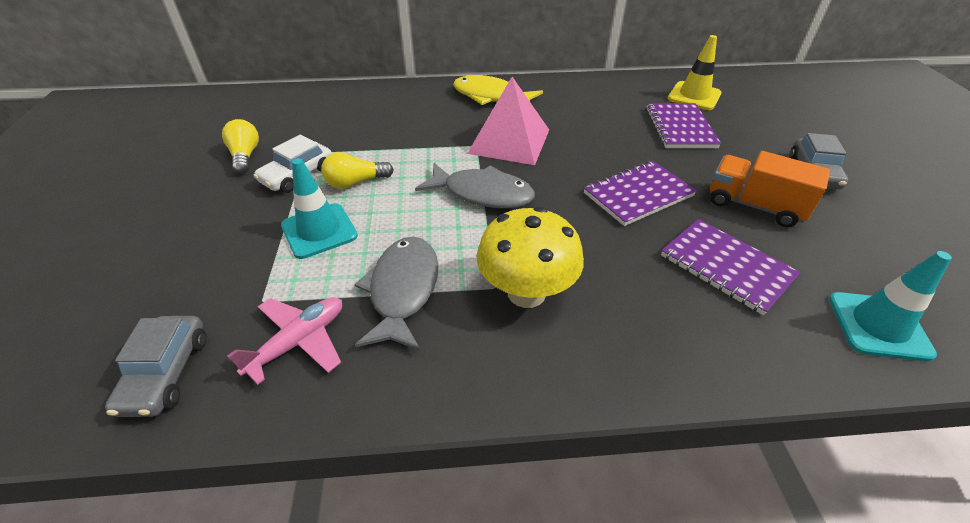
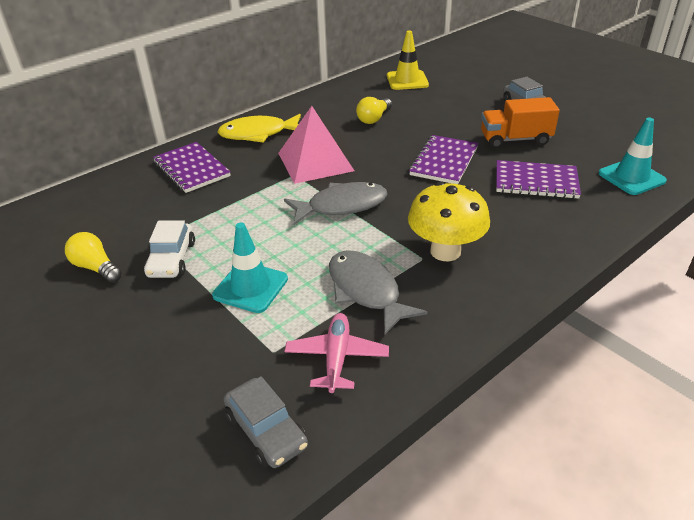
camera: 35 degrees left, 5 degrees down
(355, 182) = (232, 242): yellow light bulb -> yellow light bulb (374, 118)
(680, 128) = (421, 106): purple notebook -> purple notebook (192, 169)

